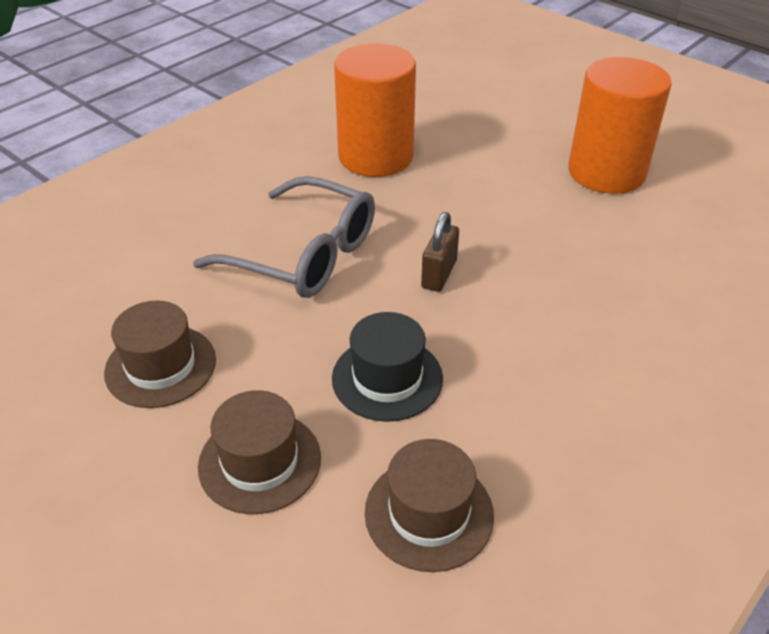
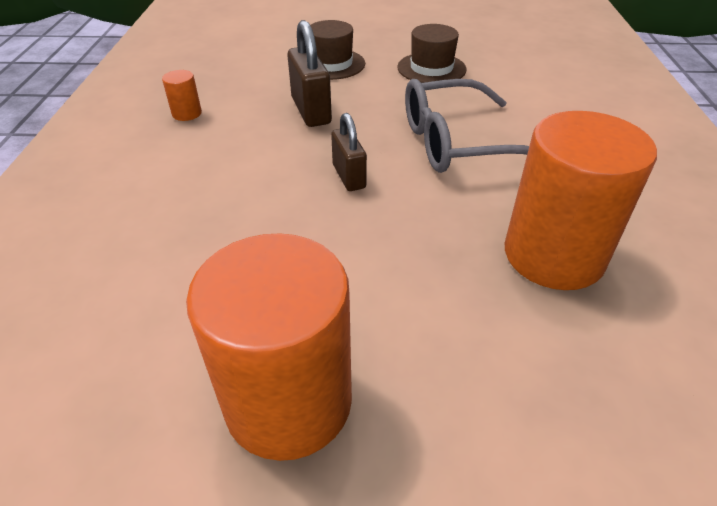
camera: 140 degrees right, 0 degrees up
(387, 378) = (311, 111): black hat -> brown padlock
(429, 513) = (234, 80): brown hat -> none
(542, 468) = (187, 113): none -> orange cylinder

